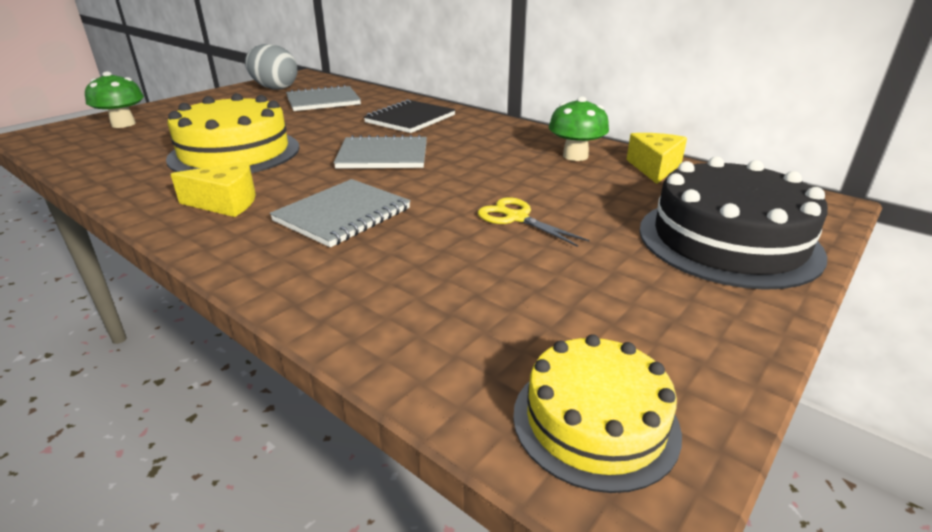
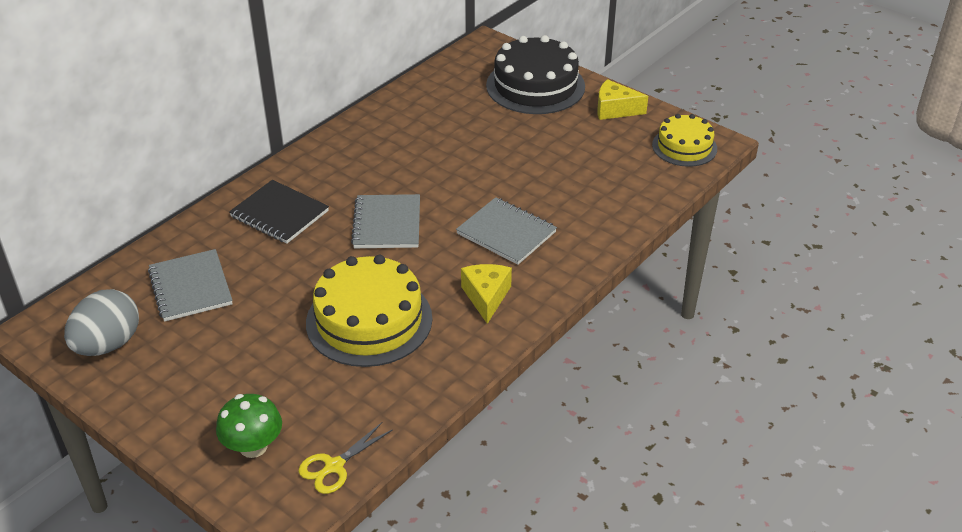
camera: 90 degrees left, 10 degrees up
(517, 218) = (509, 157): yellow scissors -> yellow scissors (334, 466)
(575, 156) = (397, 123): green mushroom -> none
(654, 168) = (424, 92): yellow cheese -> yellow cheese (615, 109)

